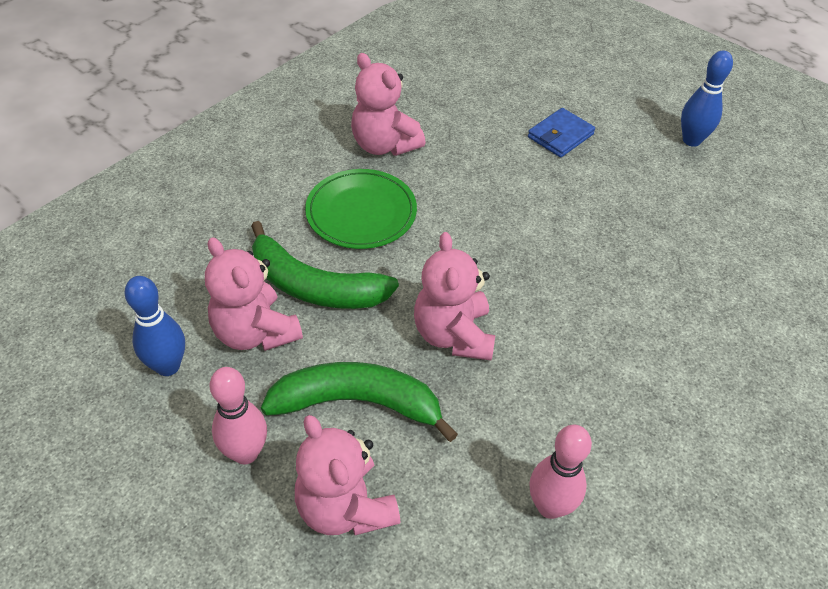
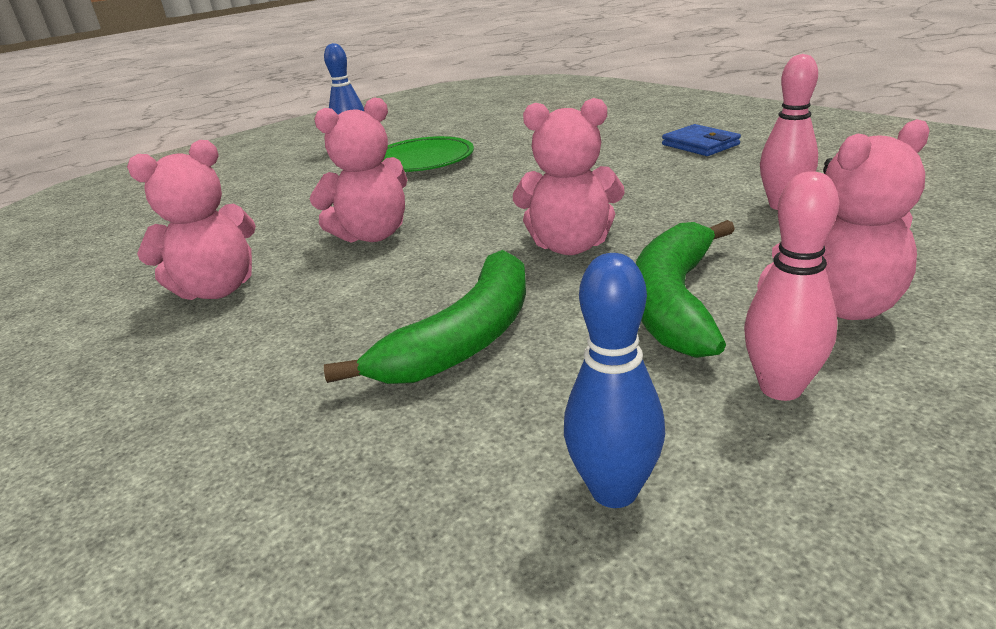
camera: 75 degrees left, 20 degrees down
(255, 332) = (546, 390): pink teddy bear -> pink teddy bear (372, 235)
(361, 212) = (339, 305): green plate -> green plate (422, 160)
(560, 136) = (299, 193): blue wallet -> blue wallet (700, 145)

